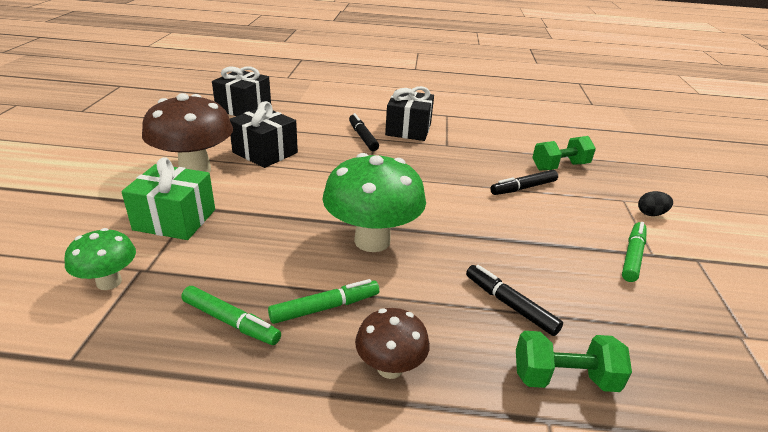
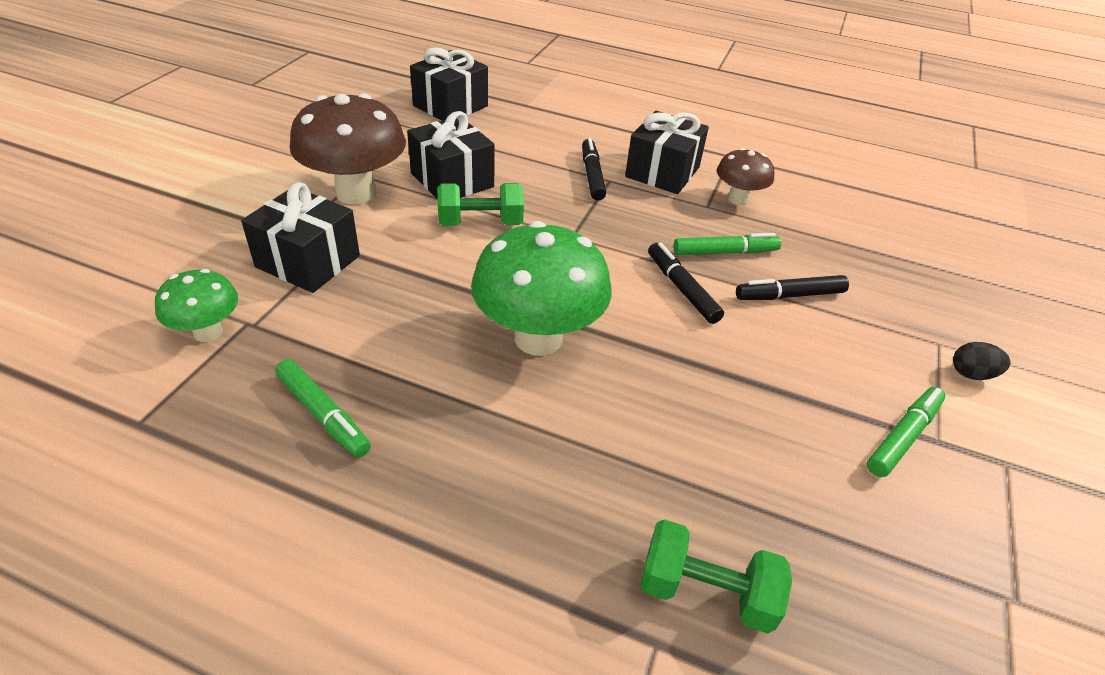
camera: 15 degrees right, 10 degrees up
(175, 219) = (308, 261): green gift -> black gift
(325, 307) = (440, 420): green marker -> green marker (725, 252)
(390, 368) = (486, 520): brown mushroom -> brown mushroom (738, 199)
(509, 305) = (682, 470): black marker -> black marker (681, 289)
(560, 166) = (864, 269): green dumbbell -> green dumbbell (480, 223)

